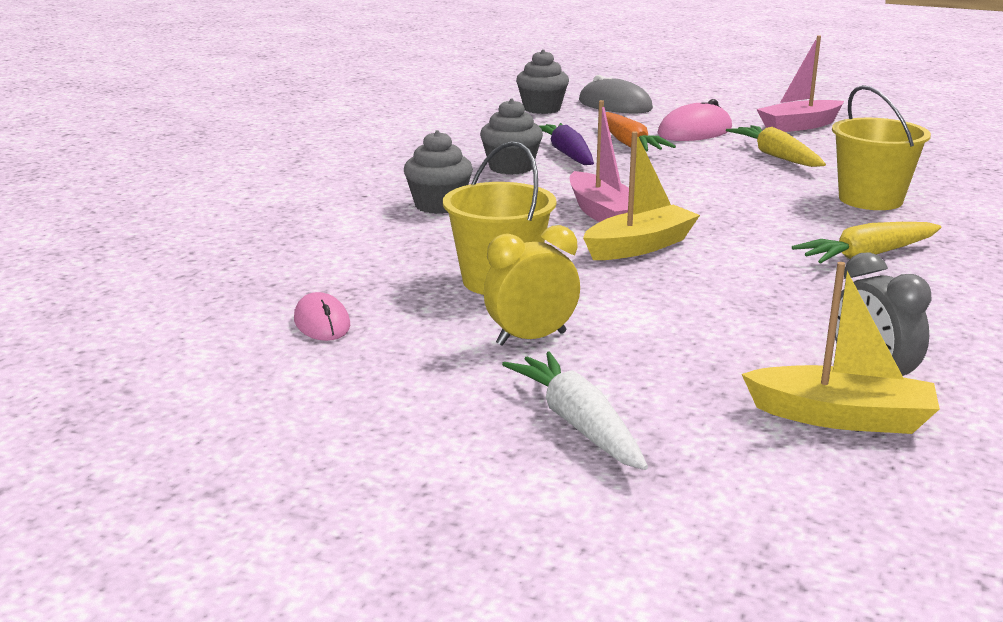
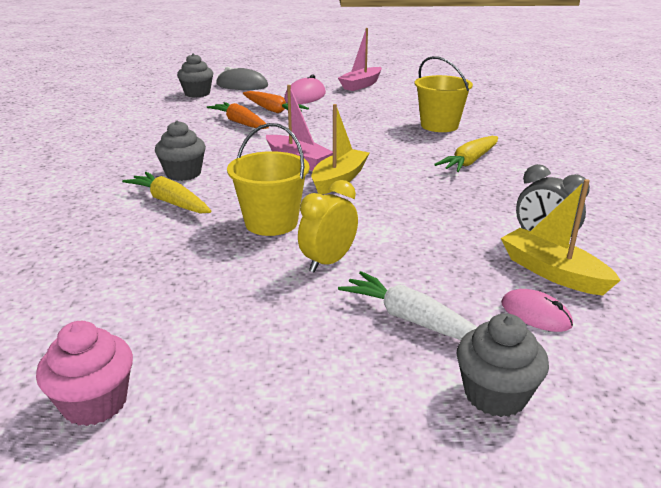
camera: 25 degrees left, 5 degrees up
(158, 413) = (95, 403): none -> pink cupcake
(322, 322) = (170, 285): pink mouse -> pink mouse (535, 314)
(511, 167) = (211, 138): grey cupcake -> grey cupcake (495, 395)
(567, 154) = (240, 123): purple carrot -> orange carrot
(776, 156) = (365, 106): yellow carrot -> yellow carrot (170, 202)
(841, 417) = (552, 272): yellow boat -> yellow boat turned 120 degrees counterclockwise

